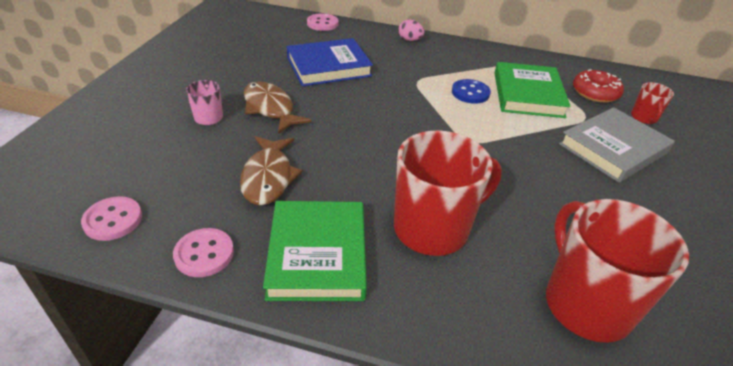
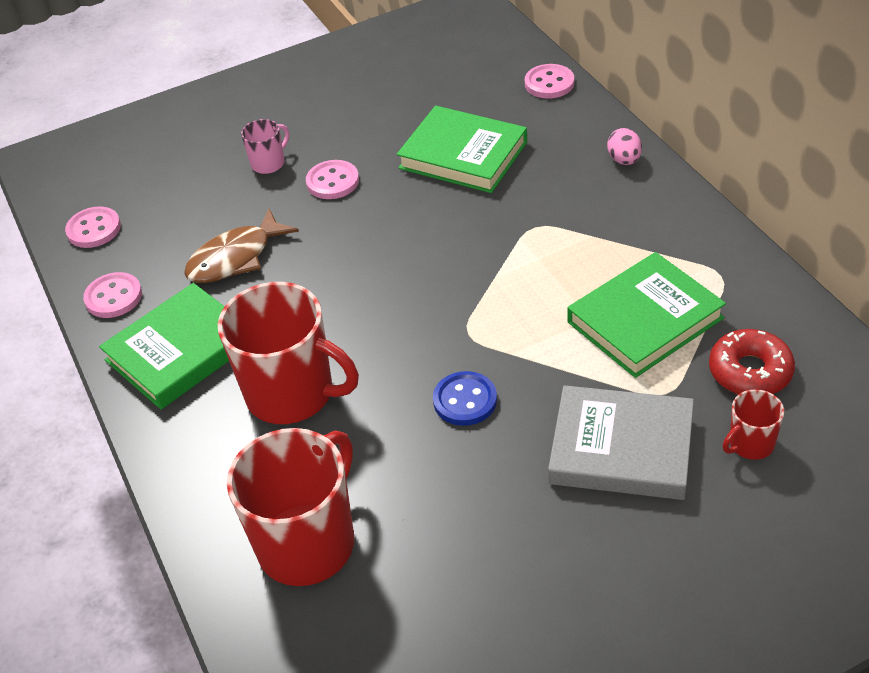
camera: 55 degrees right, 5 degrees up
(270, 108) = (332, 182): brown fish -> pink button
(328, 67) = (463, 155): blue book -> green book
(470, 93) = (572, 277): blue button -> blue button (465, 400)

